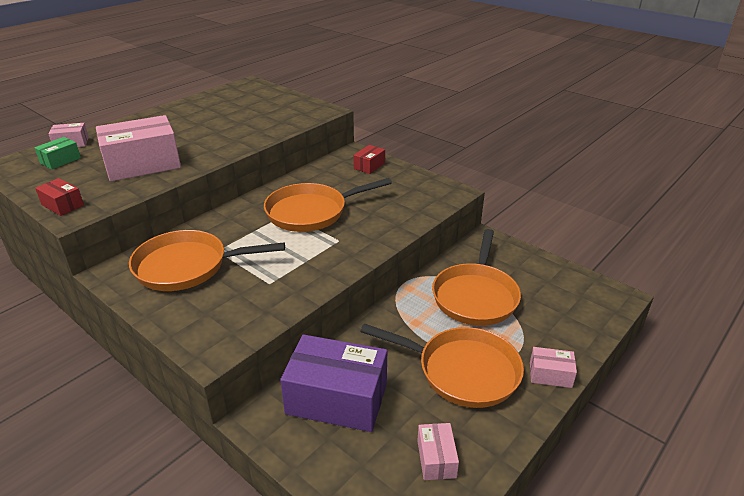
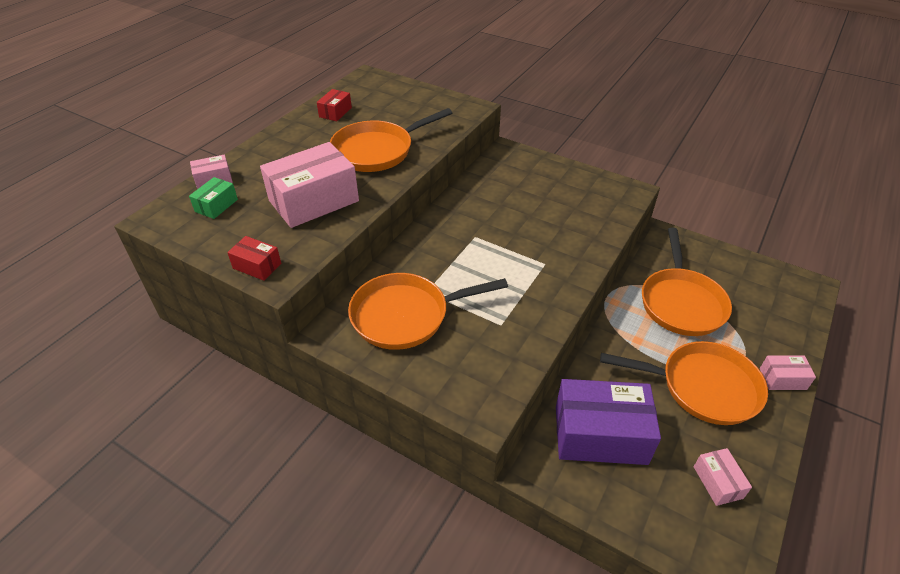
camera: 10 degrees left, 10 degrees up
(311, 212) = (500, 232): orange pan -> orange pan (377, 150)
(369, 166) = (531, 167): red box -> red box (335, 112)

